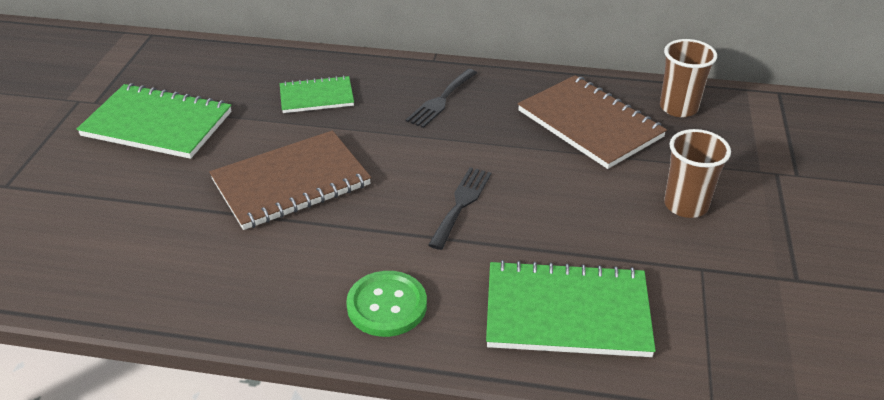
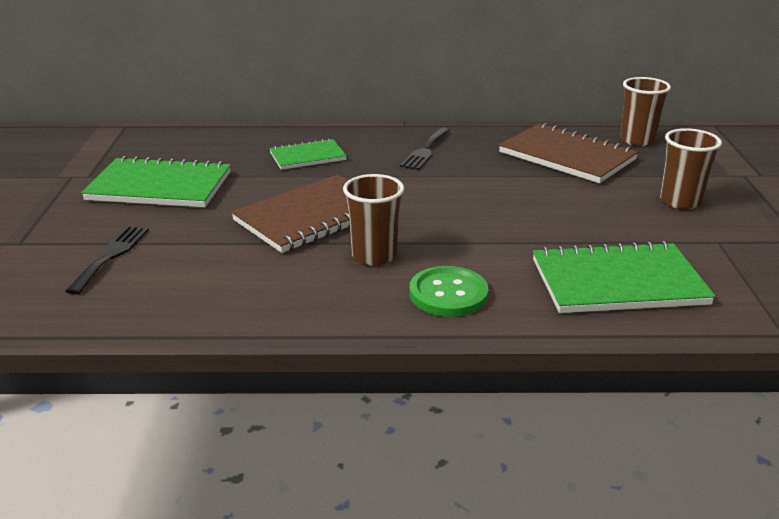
camera: 10 degrees left, 10 degrees down
(333, 244) = (374, 255): none -> brown cup
(461, 204) = (481, 217): black fork -> black fork (111, 255)

